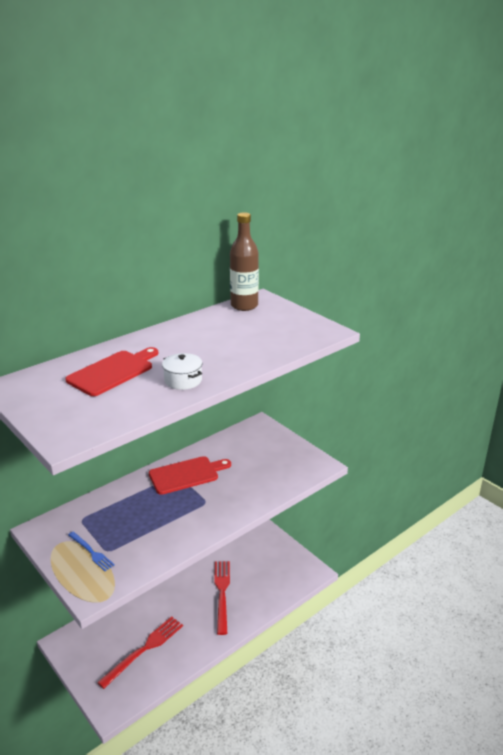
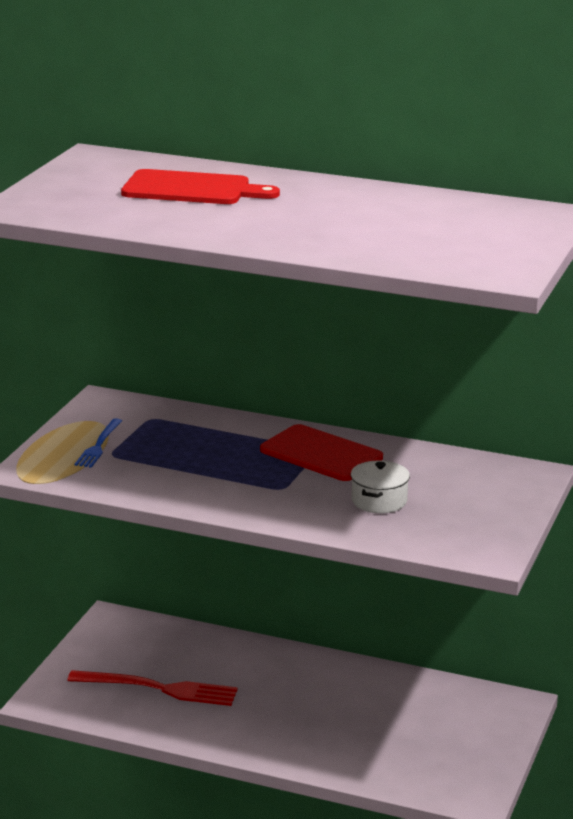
camera: 60 degrees right, 5 degrees down
(183, 380) = (221, 226): white pot -> white pot (379, 501)
(222, 593) = (329, 718): red fork -> none
(244, 306) = (505, 209): brown bottle -> none

